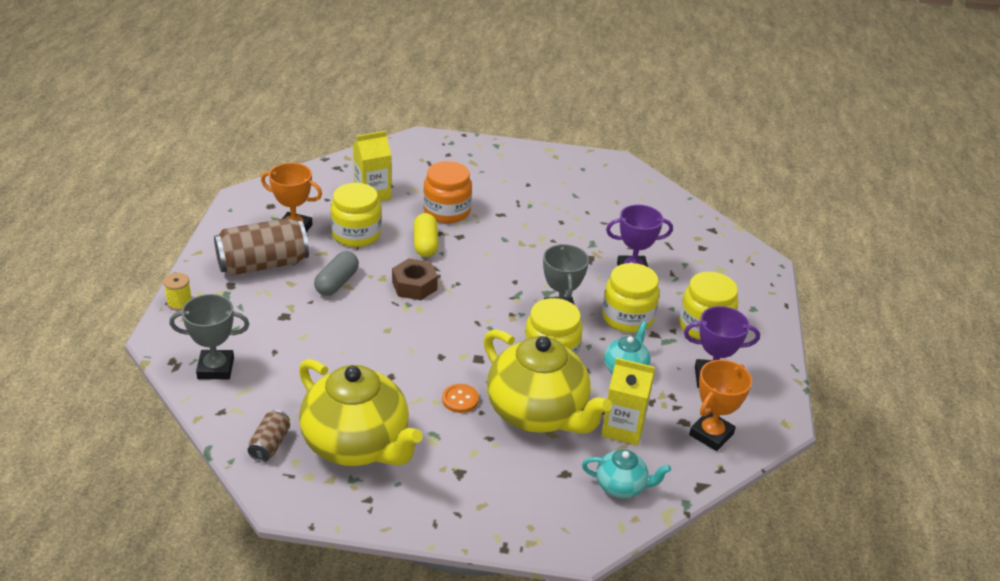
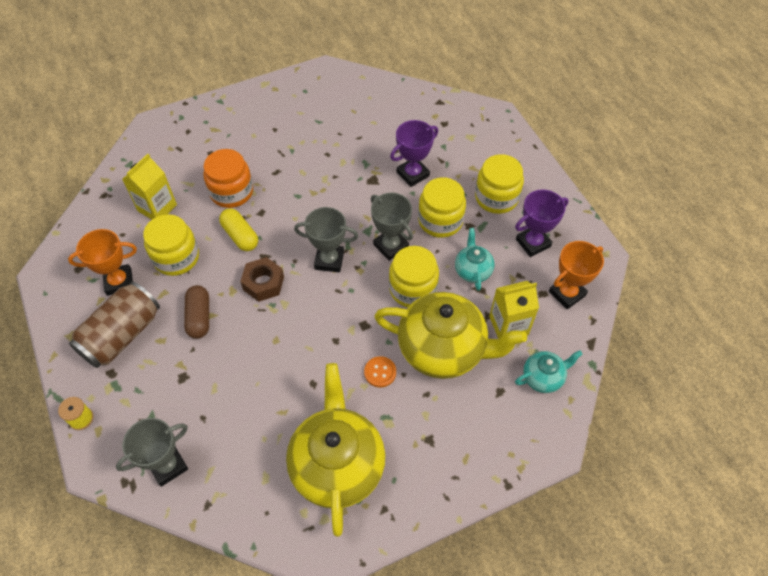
camera: 30 degrees left, 20 degrees up
(270, 444) = (271, 510): brown can -> none
(337, 283) = (199, 317): grey capsule -> brown capsule
(357, 444) = (337, 465): yellow teapot -> yellow teapot turned 105 degrees counterclockwise
(490, 297) = (329, 260): none -> grey trophy
(711, 434) = (567, 293): orange trophy -> orange trophy turned 45 degrees clockwise

